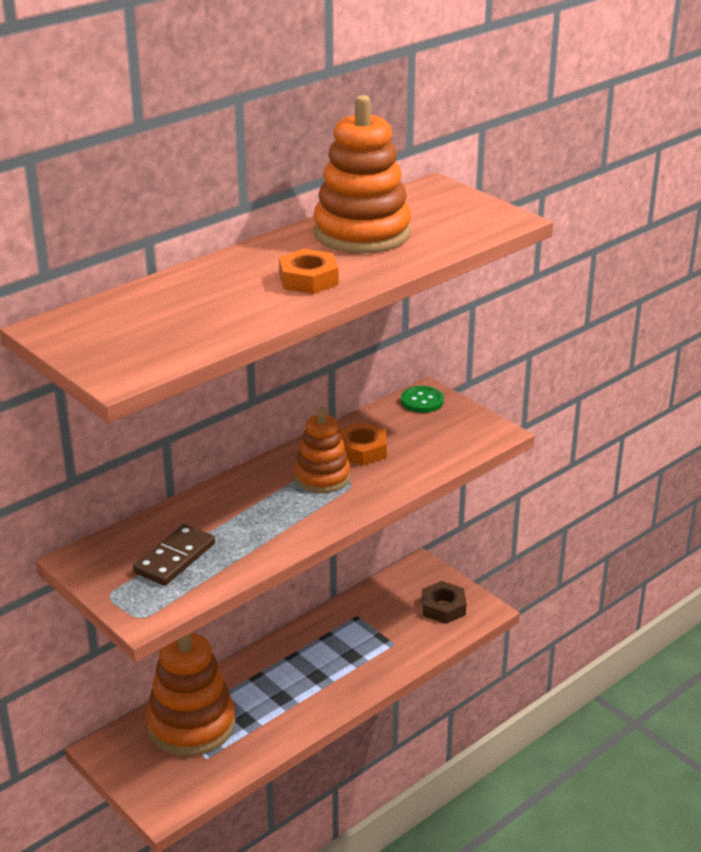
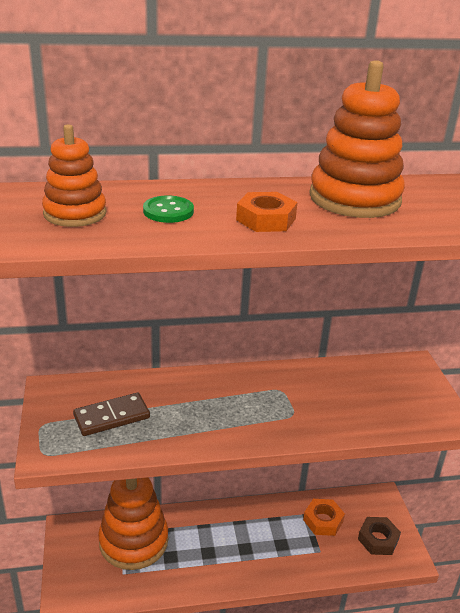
camera: 30 degrees right, 0 degrees up
(322, 477) = (275, 399): orange stacking toy -> orange stacking toy (75, 213)
(362, 450) = (325, 390): orange nut -> orange nut (323, 520)
(422, 401) = (405, 369): green button -> green button (168, 211)

